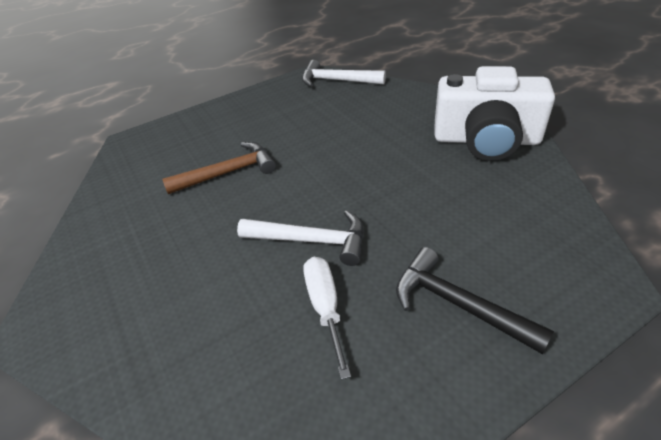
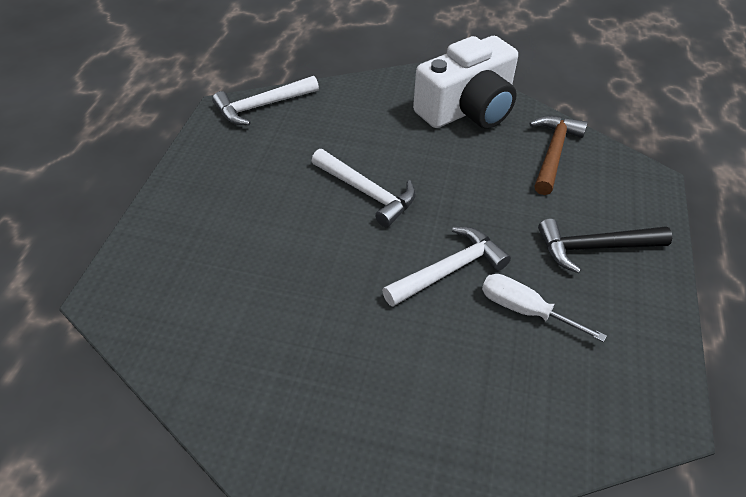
camera: 50 degrees left, 5 degrees up
(228, 173) = (288, 259): brown hammer -> brown hammer (553, 153)
(328, 159) = (367, 192): none -> white hammer

